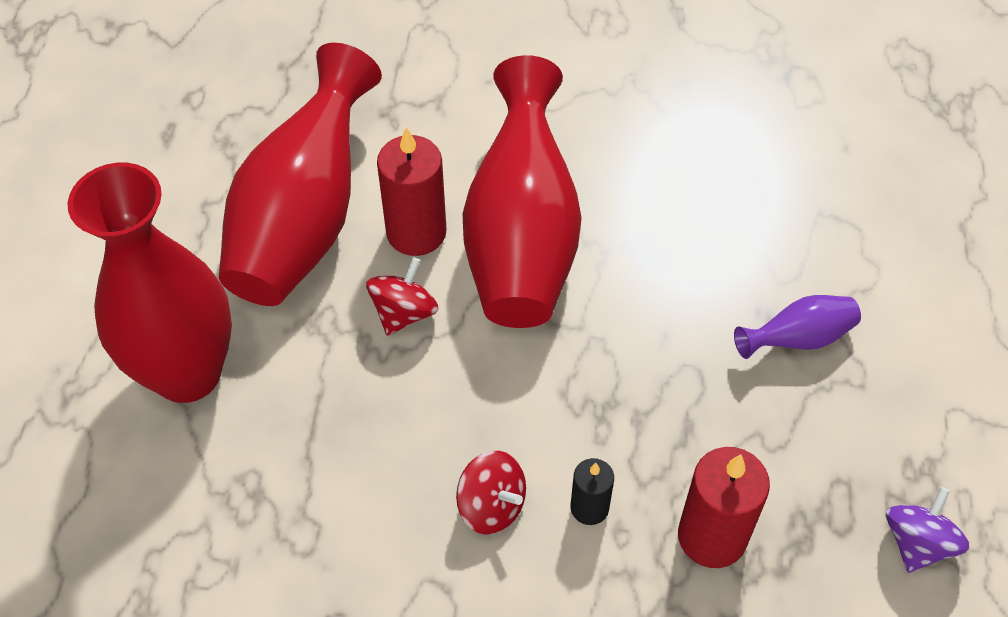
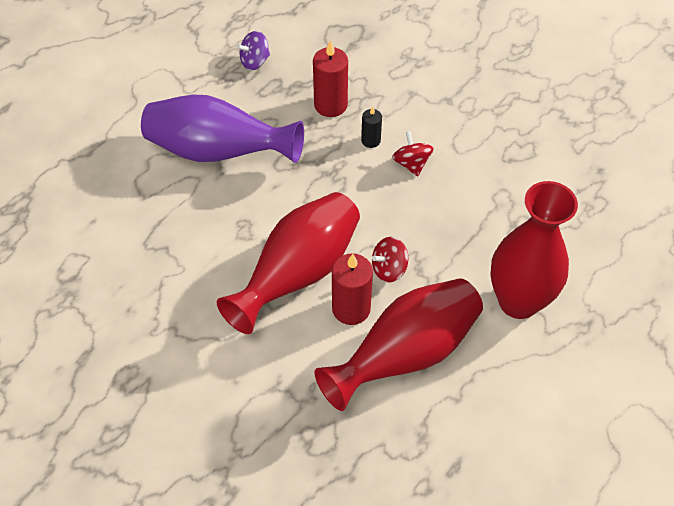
camera: 145 degrees left, 0 degrees up
(798, 339) = (218, 151): purple vase -> purple vase, size x2.27

